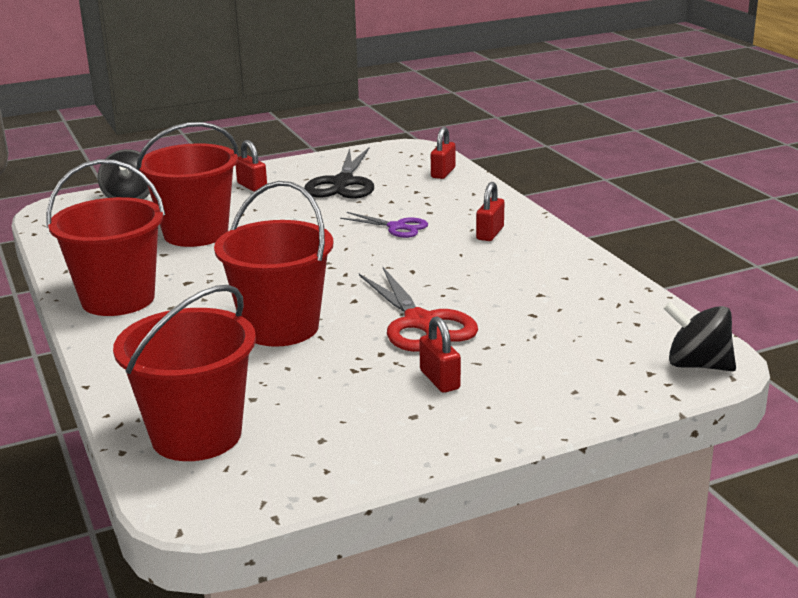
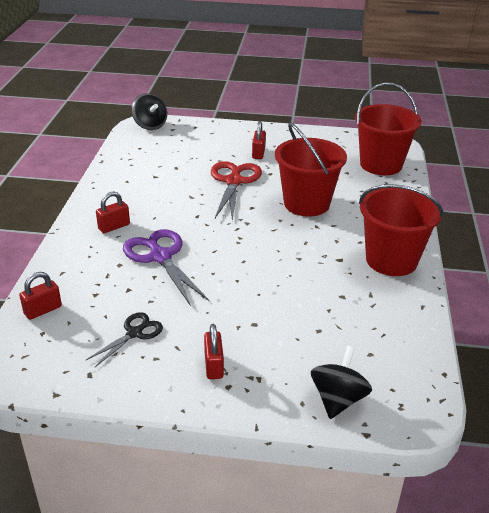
camera: 150 degrees left, 10 degrees up
(196, 233) = (306, 311): red bucket -> none
(343, 183) = (134, 333): black scissors -> black scissors, size x0.59
(396, 227) = (160, 257): purple scissors -> purple scissors, size x1.70

